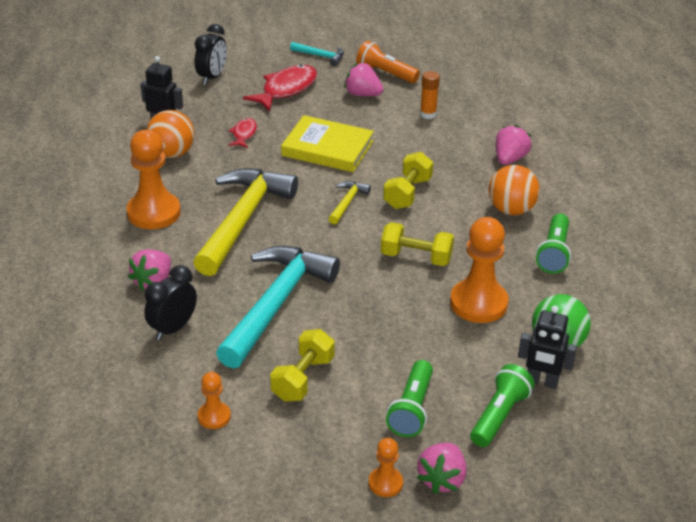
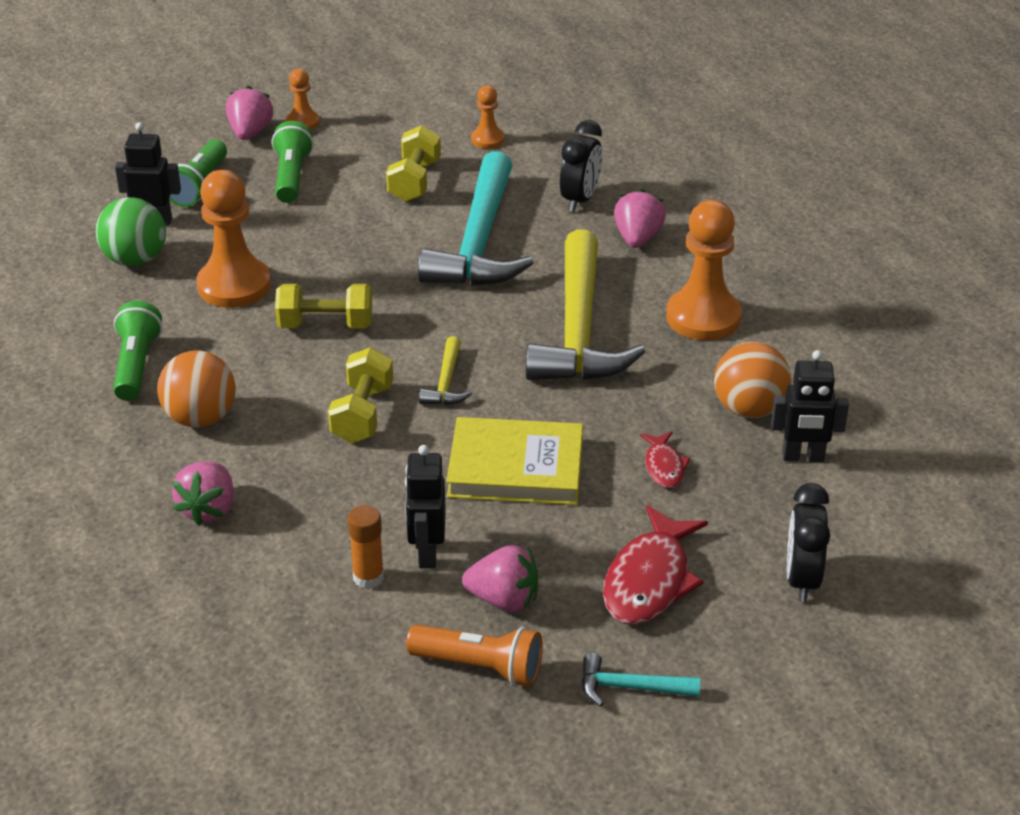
camera: 165 degrees right, 0 degrees up
(394, 119) = (427, 553): none -> black robot

